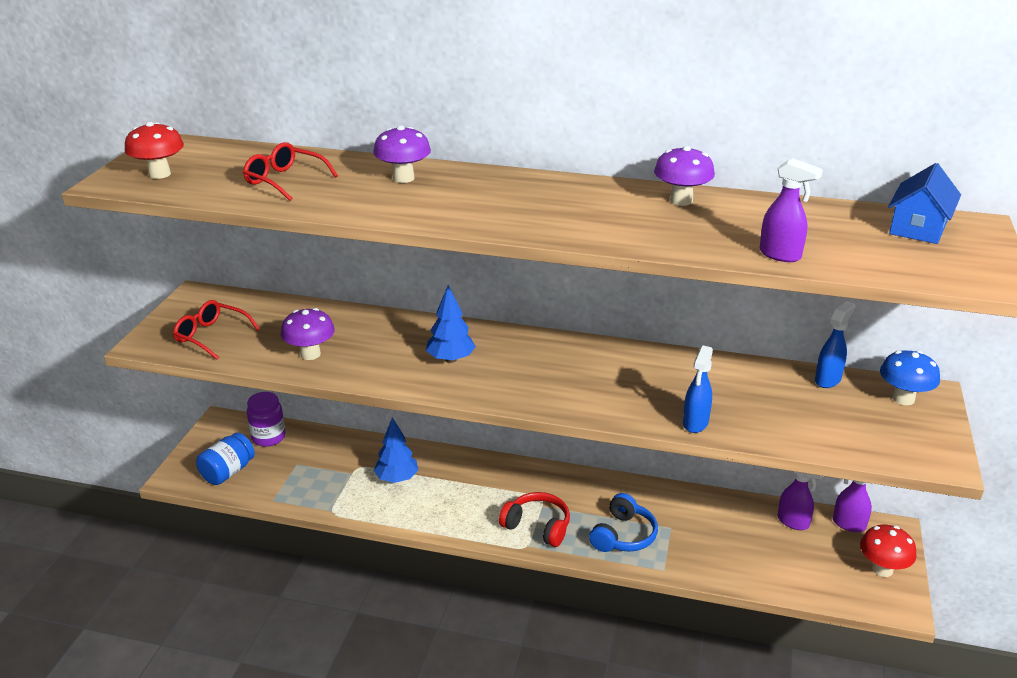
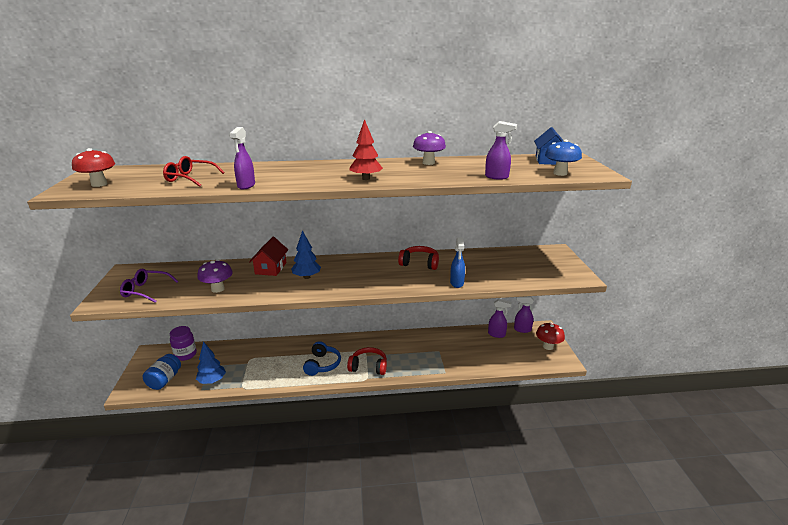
camera: 20 degrees left, 5 degrees down
(211, 336) = (145, 290): red glasses -> purple glasses
(356, 210) = (246, 186): none -> purple spray bottle
(397, 478) = (276, 360): blue tree -> blue tree (212, 381)
(402, 331) = (271, 268): none -> red house
(403, 178) = (266, 170): purple mushroom -> none
(548, 223) = (366, 178): none -> red tree
(623, 535) = (416, 360): blue headphones -> blue headphones (322, 364)
(650, 370) = (419, 263): none -> red headphones
(828, 380) = (507, 252): blue spray bottle -> none
(903, 398) = (546, 254): blue mushroom -> blue mushroom (560, 173)

